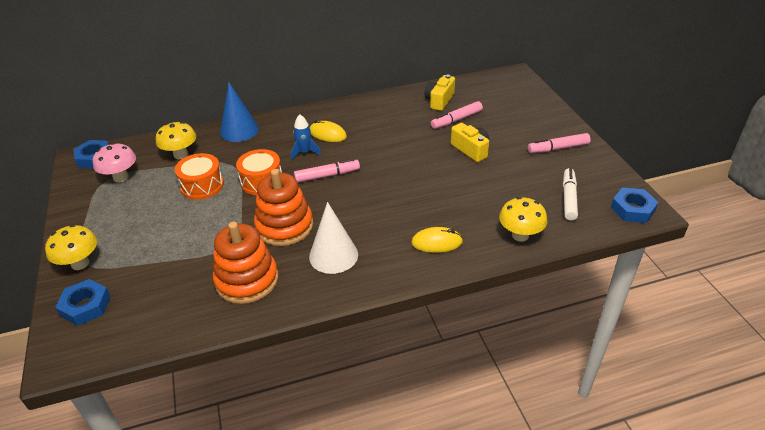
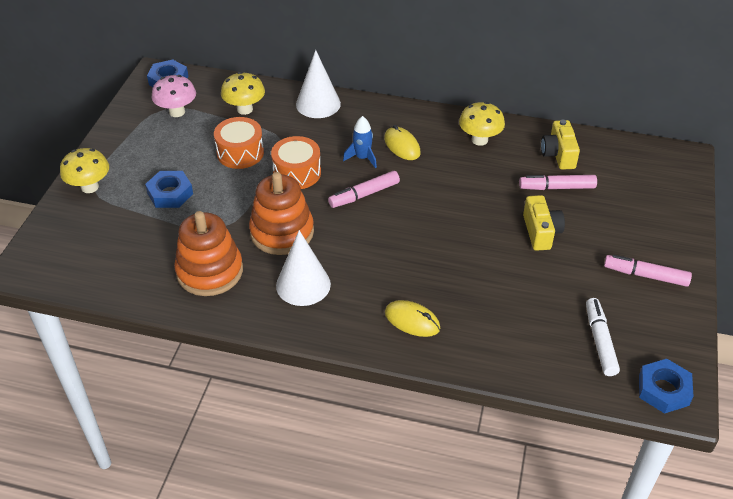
camera: 30 degrees right, 5 degrees up
(86, 306) = (69, 230): blue nut -> blue nut (170, 193)
(239, 130) = (318, 104): blue cone -> white cone
(327, 175) = (364, 194): pink marker -> pink marker turned 135 degrees clockwise
(439, 100) = (558, 154): yellow camera -> yellow camera turned 60 degrees counterclockwise
(520, 235) = (505, 356): yellow mushroom -> yellow mushroom (479, 140)
(569, 198) = (600, 341): white marker -> white marker turned 45 degrees counterclockwise

